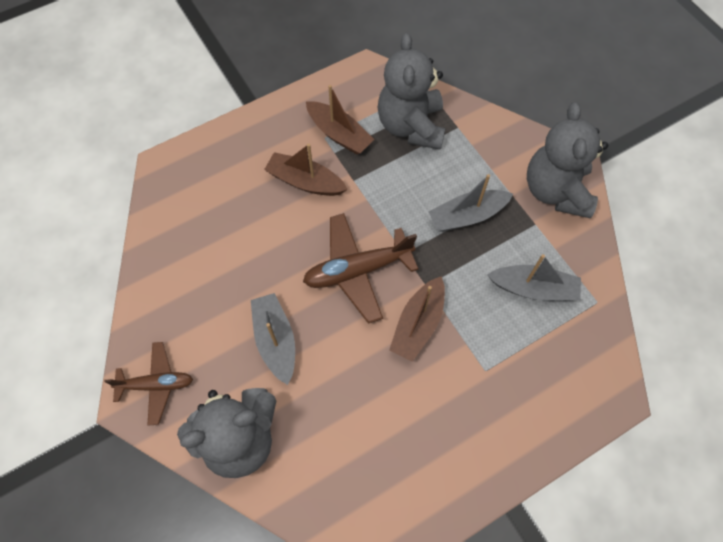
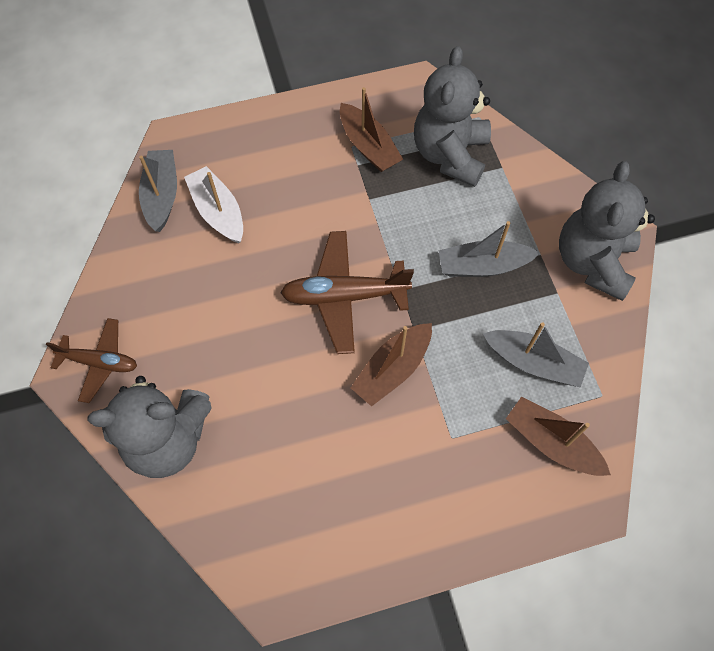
camera: 15 degrees right, 0 degrees up
(223, 222) = (218, 212): none -> white boat
(275, 340) = (235, 348): grey boat -> grey boat (162, 195)
(305, 182) = (316, 189): brown boat -> brown boat (551, 442)

